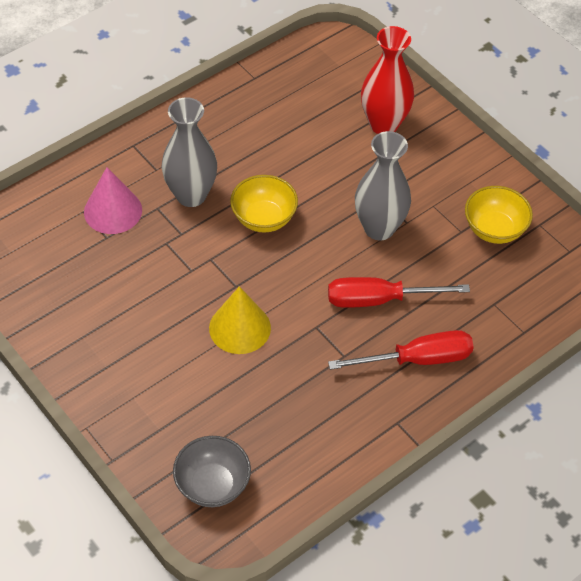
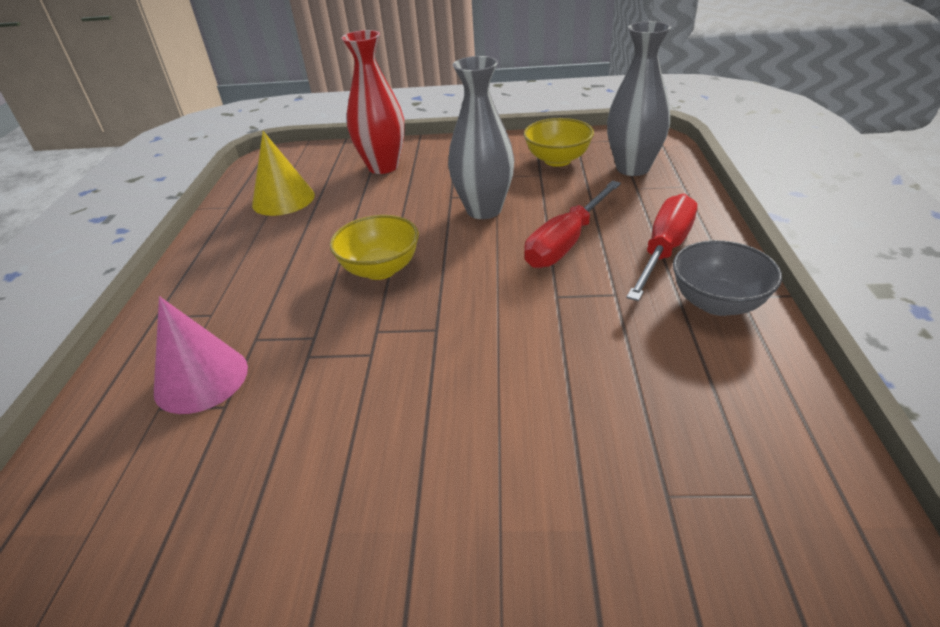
camera: 45 degrees left, 15 degrees down
(191, 195) = (280, 304): grey vase -> grey vase (632, 168)
(212, 485) = (742, 519): grey bowl -> grey bowl (717, 303)
(240, 328) = (496, 354): yellow cone -> yellow cone (283, 199)

